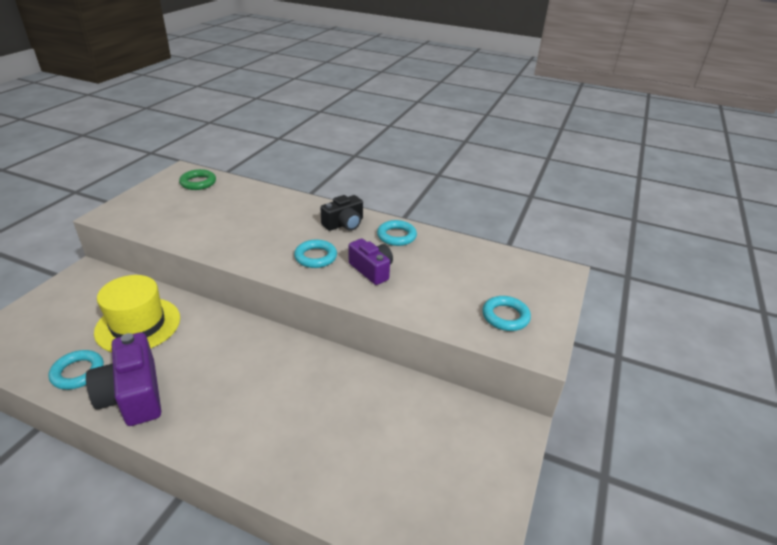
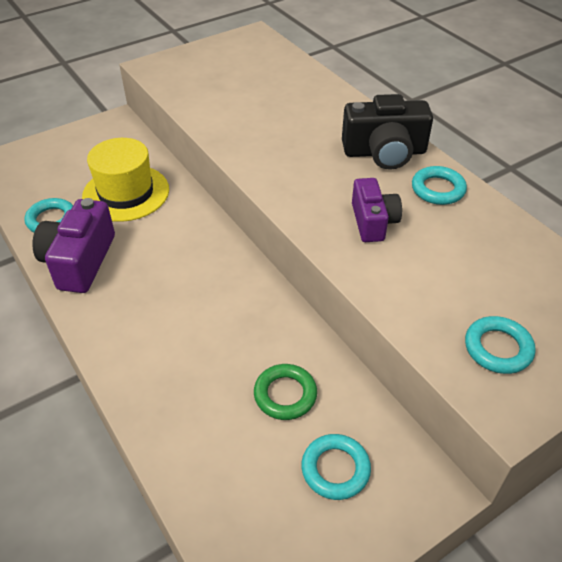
camera: 35 degrees right, 10 degrees up
(198, 183) = (260, 53): green ring -> green ring (285, 395)
(315, 257) = (321, 182): turquoise ring -> turquoise ring (335, 469)
(344, 224) = (384, 152): black camera -> black camera, size x1.52

